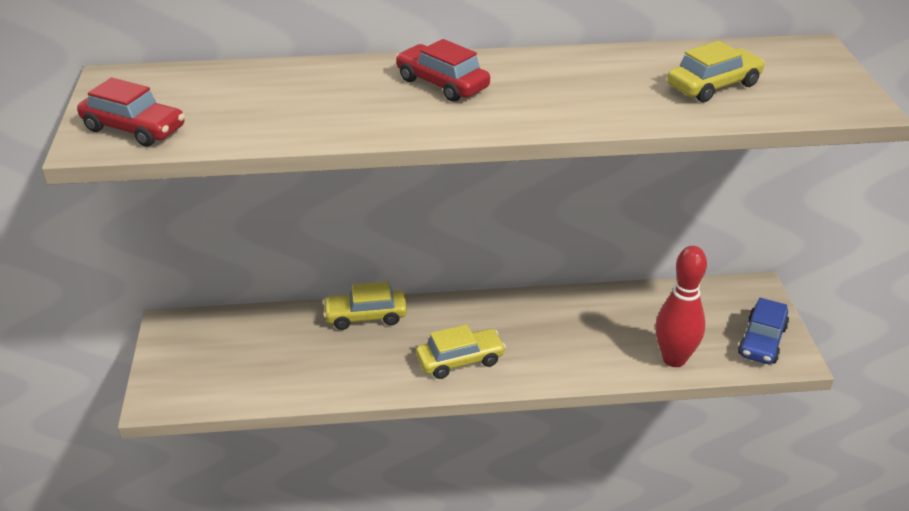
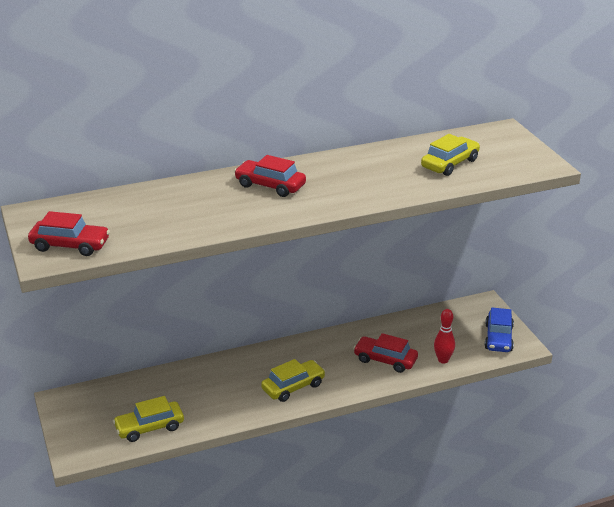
camera: 15 degrees left, 5 degrees down
(365, 316) = (211, 368): yellow car -> yellow car (149, 427)
(595, 345) = (385, 360): none -> red car
(674, 359) = (443, 360): red bowling pin -> red bowling pin, size x0.61

